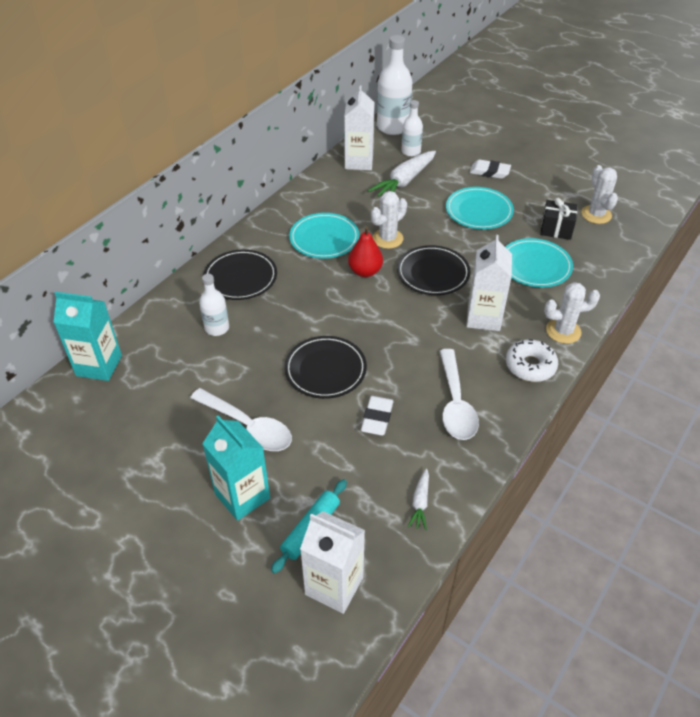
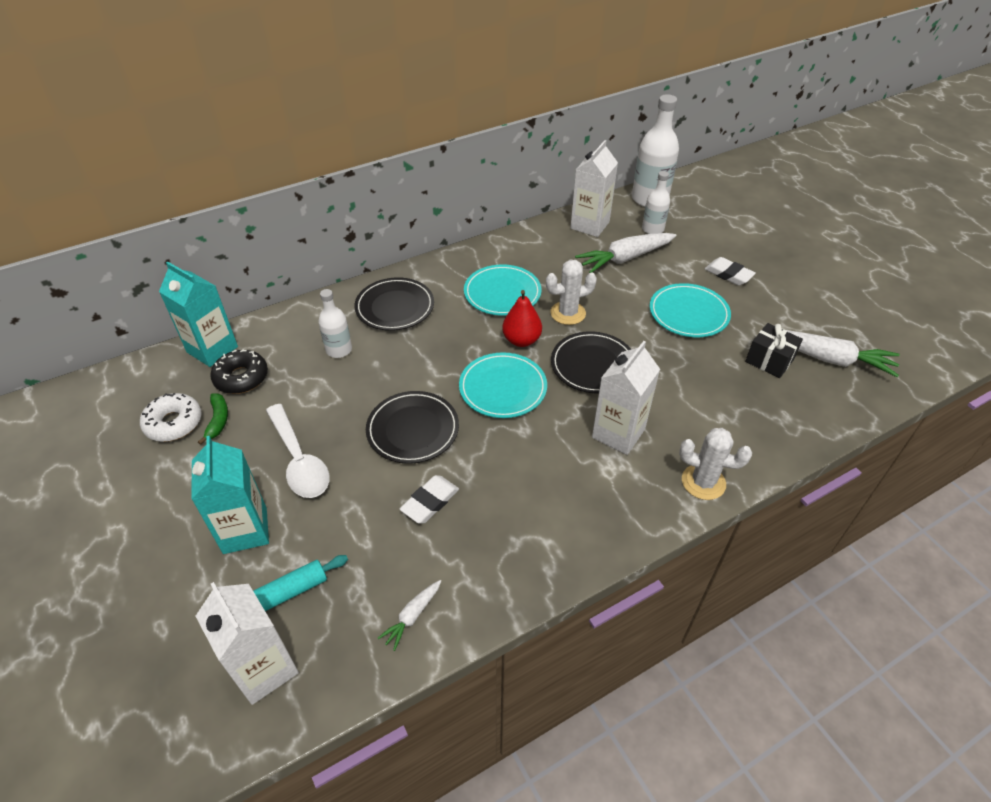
camera: 25 degrees right, 0 degrees up
(145, 380) = (241, 378): none -> black donut
(151, 421) = (218, 420): none -> green banana
(455, 403) = (524, 519): white spoon -> none
(530, 366) = (637, 508): white donut -> white donut (174, 423)
(535, 266) = (716, 394): turquoise plate -> turquoise plate (503, 388)
(596, 214) = (830, 359): white cactus -> white carrot

